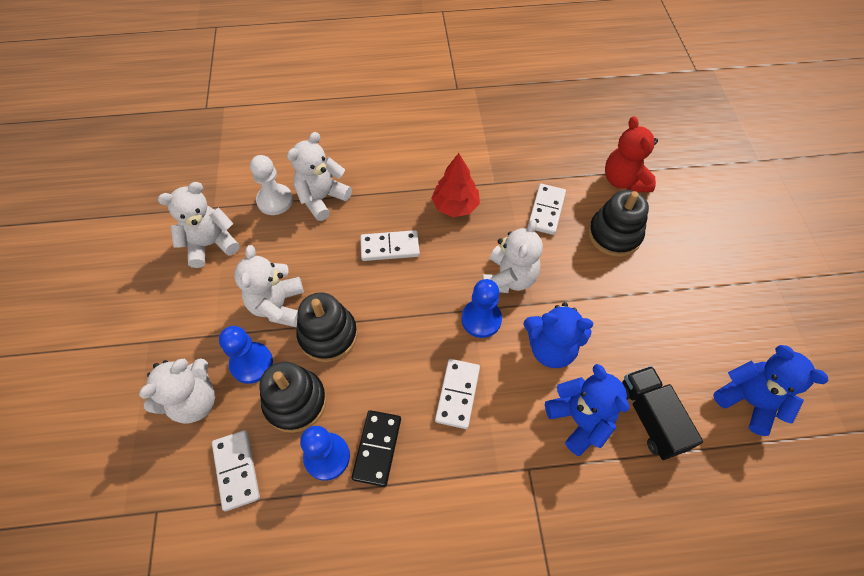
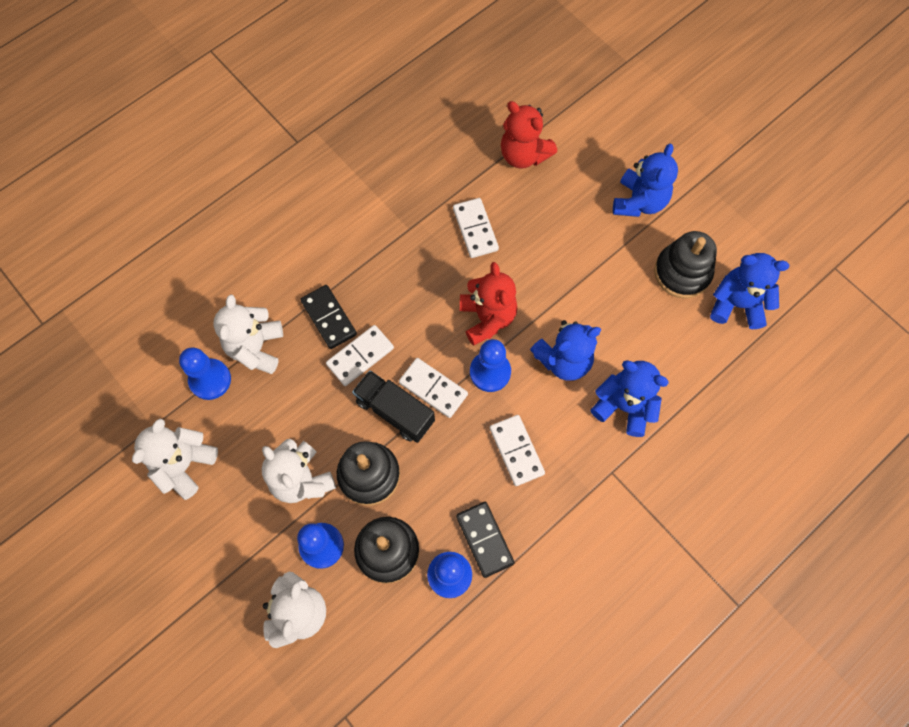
camera: 35 degrees left, 10 degrees up
(236, 470) = (384, 638): white domino -> white domino (433, 389)
(275, 200) = (210, 380): white pawn -> blue pawn
(388, 208) = (328, 318): none -> black domino
(455, 206) = (390, 276): red tree -> none
(509, 278) = (487, 318): white teddy bear -> red teddy bear
(614, 235) = (549, 217): black stacking toy -> black stacking toy (682, 272)
(650, 417) = (675, 368): black truck -> black truck (395, 411)
(704, 265) = (639, 202): none -> blue teddy bear

